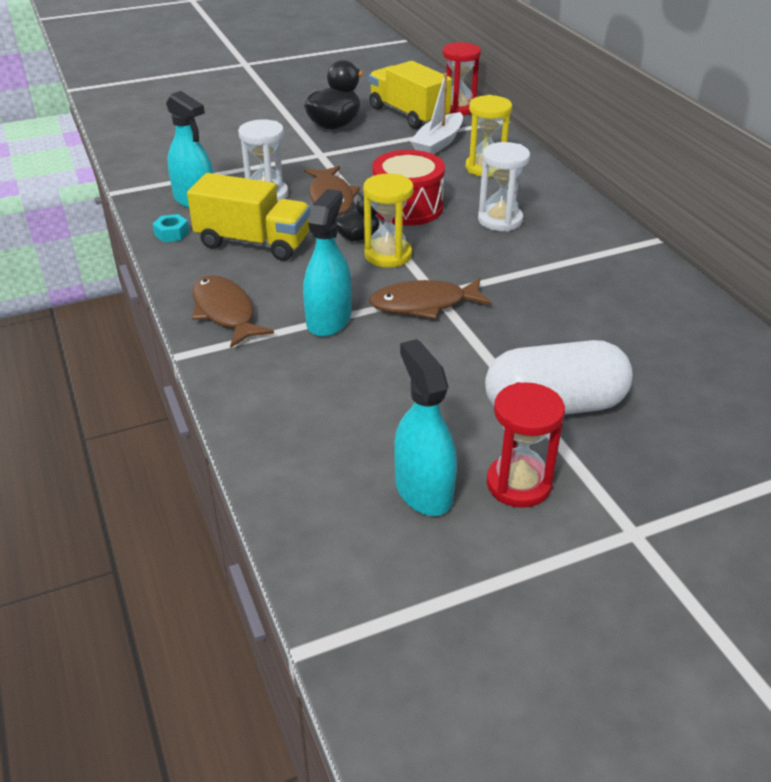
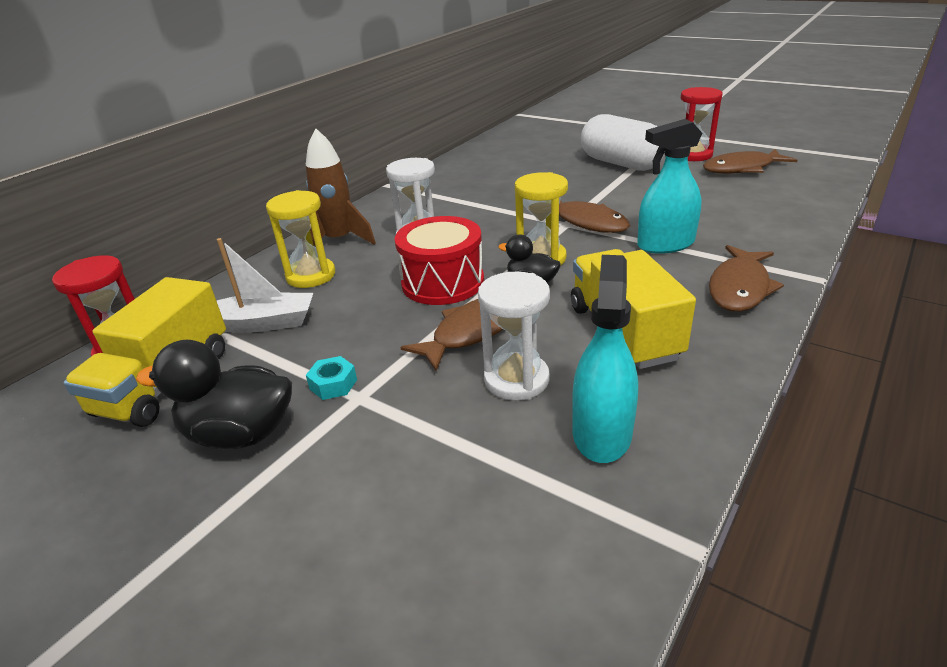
camera: 120 degrees left, 5 degrees down
(172, 233) = (693, 399): turquoise nut -> turquoise nut (333, 384)
(423, 490) = (742, 168): turquoise spray bottle -> brown fish
(537, 189) = (339, 240): none -> brown rocket

